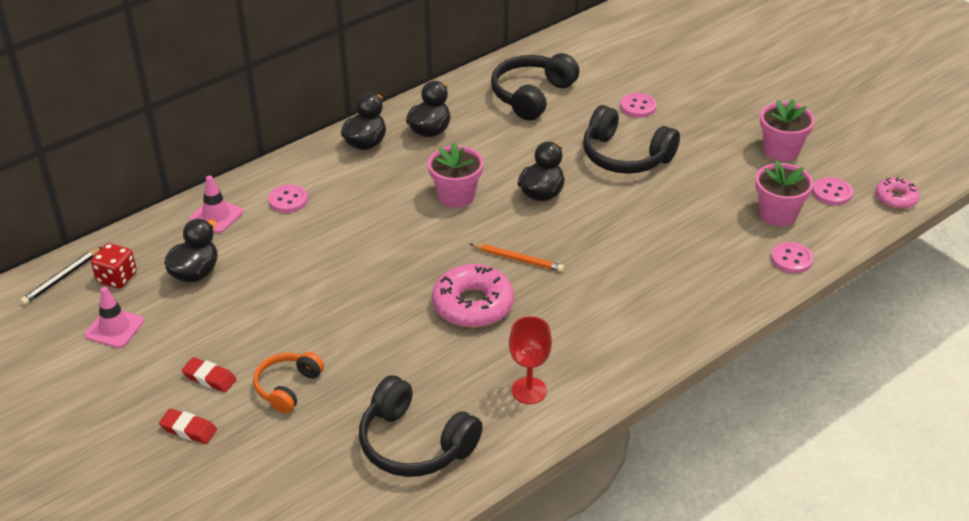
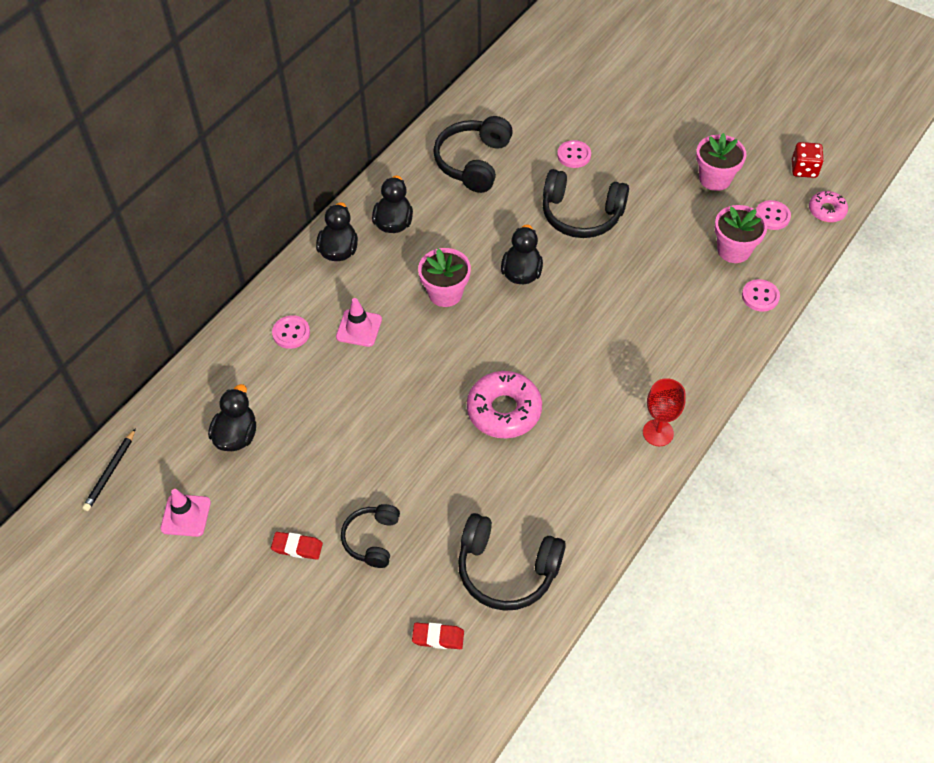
camera: 15 degrees left, 15 degrees up
(117, 278) = (164, 459): red dice -> red dice (804, 169)
(188, 429) = (300, 607): red eraser -> red eraser (438, 637)
(216, 216) = (230, 366): pink traffic cone -> pink traffic cone (359, 328)
(287, 387) = (372, 539): orange headphones -> black headphones
(518, 259) = (526, 351): orange pencil -> none
(529, 390) = (585, 489): red goblet -> red goblet (658, 433)

